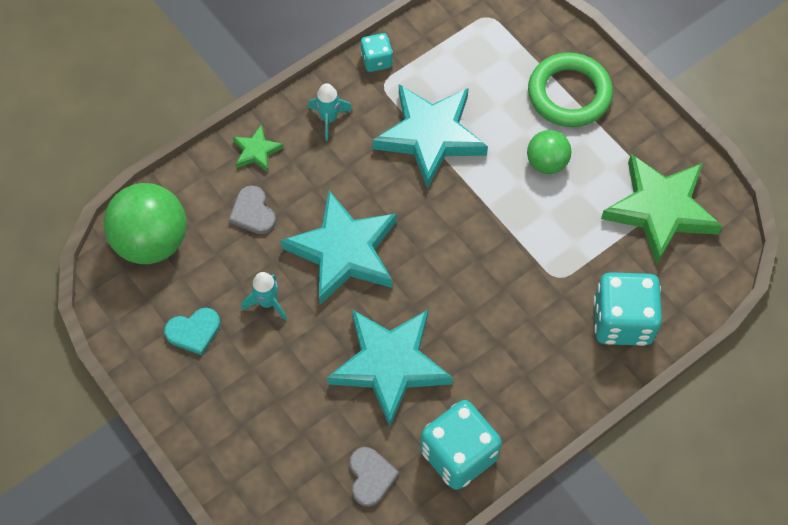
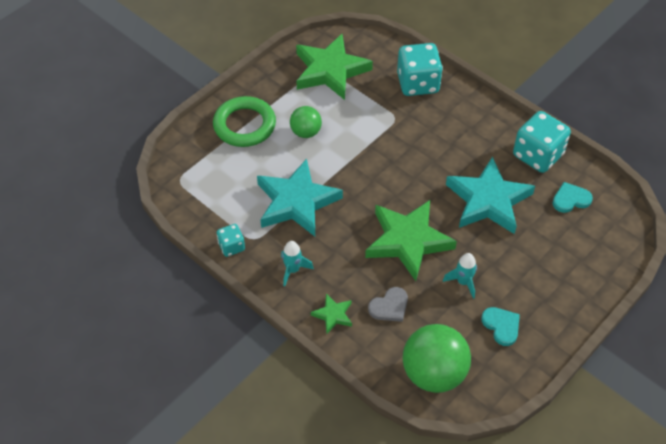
camera: 100 degrees left, 10 degrees down
(344, 251) = (408, 241): turquoise star -> green star
(370, 477) = (570, 199): grey heart -> turquoise heart

